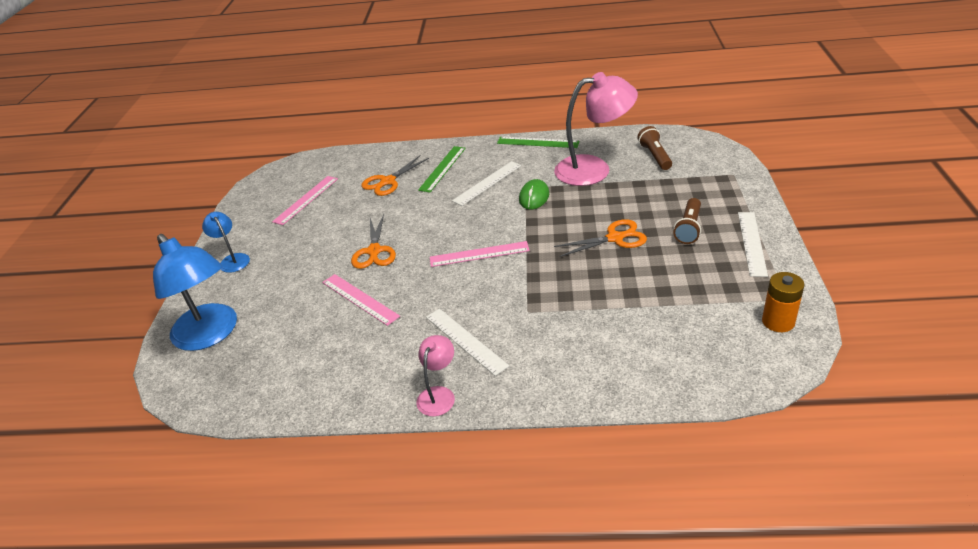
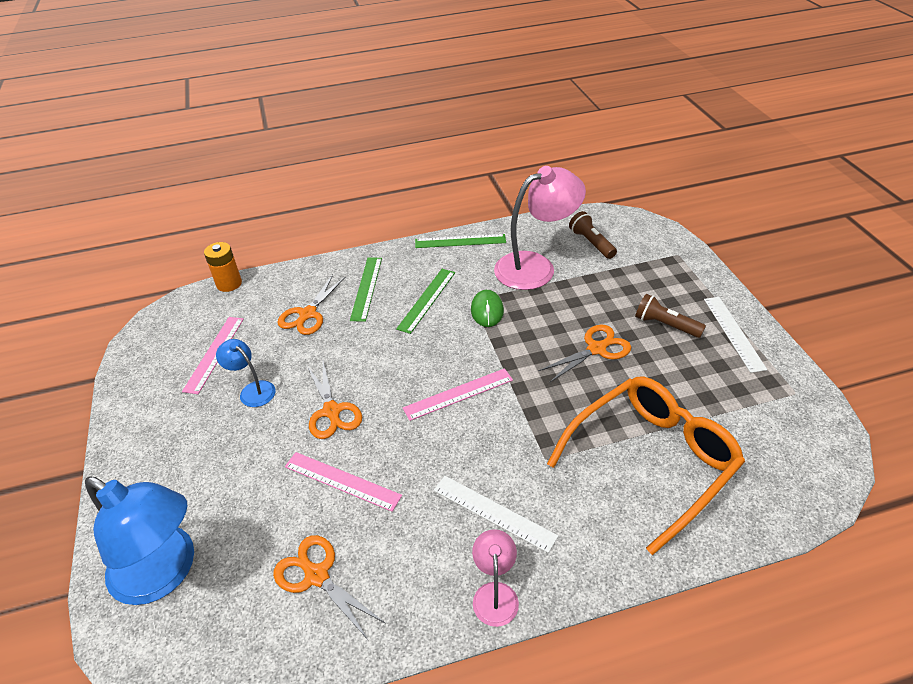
camera: 20 degrees left, 5 degrees up
(232, 259) = (150, 455): blue lamp -> blue lamp (252, 390)
(312, 356) = (317, 576): none -> orange scissors
(487, 183) = (426, 300): white ruler -> green ruler
(618, 328) = (651, 461): none -> orange glasses
(689, 228) = (665, 325): brown flashlight -> brown flashlight turned 120 degrees clockwise
(778, 321) = (802, 422): orange battery -> orange battery (229, 284)

